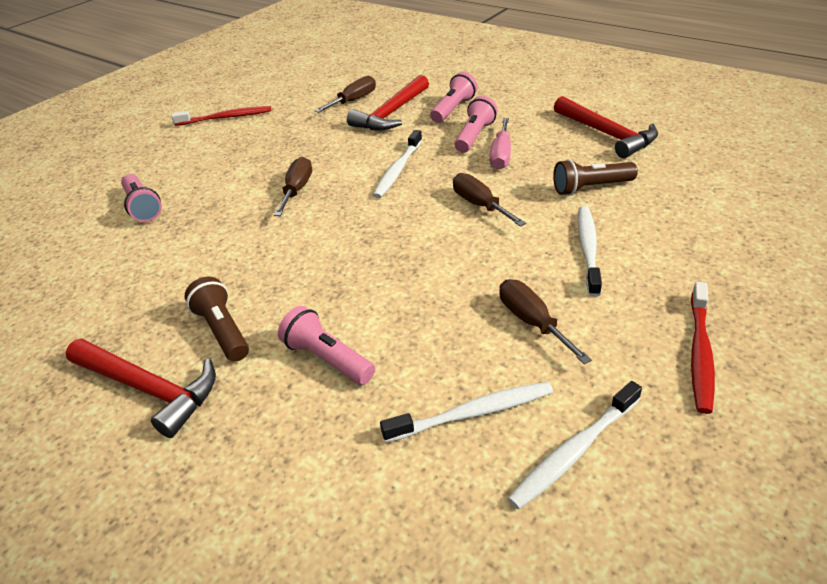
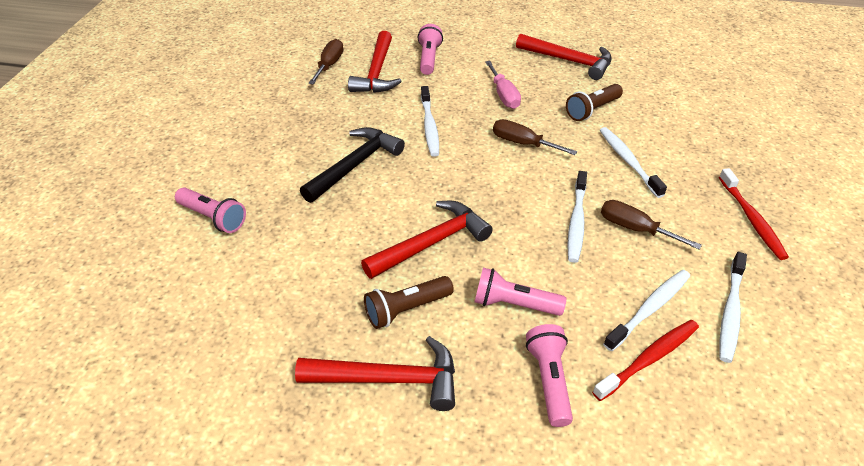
camera: 30 degrees left, 5 degrees up
(223, 331) = (406, 309): brown flashlight -> brown flashlight turned 60 degrees counterclockwise
(226, 118) = (212, 106): red toothbrush -> red toothbrush (649, 359)
(297, 190) = (355, 165): brown screwdriver -> black hammer
(302, 276) = (432, 243): none -> red hammer
(469, 296) = (576, 222): none -> white toothbrush
(474, 136) = (468, 81): pink flashlight -> pink flashlight (549, 380)

